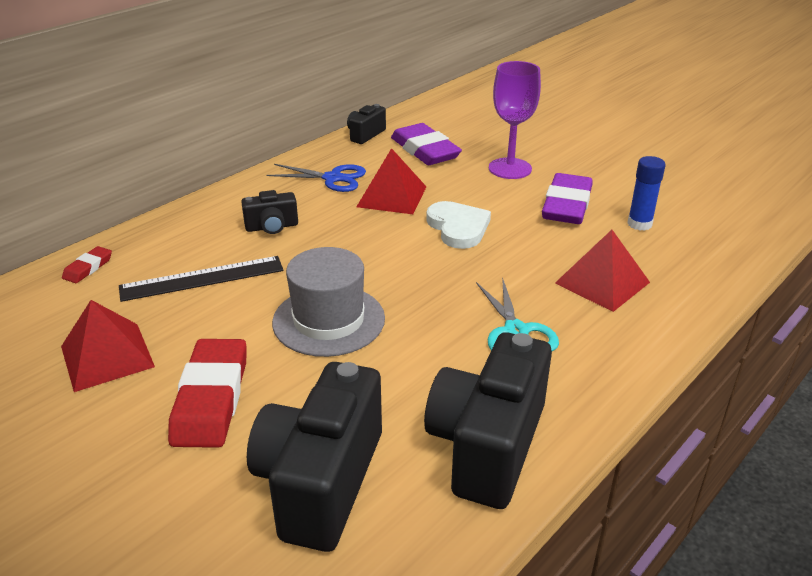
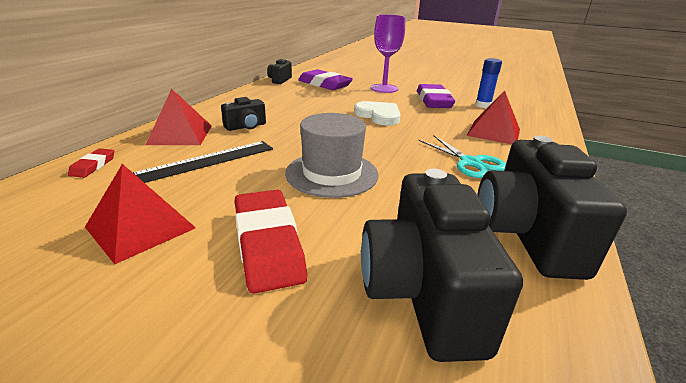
camera: 20 degrees left, 5 degrees down
(332, 178) = (273, 100): blue scissors -> none
(391, 196) = (321, 105): red pyramid -> red pyramid (180, 134)

